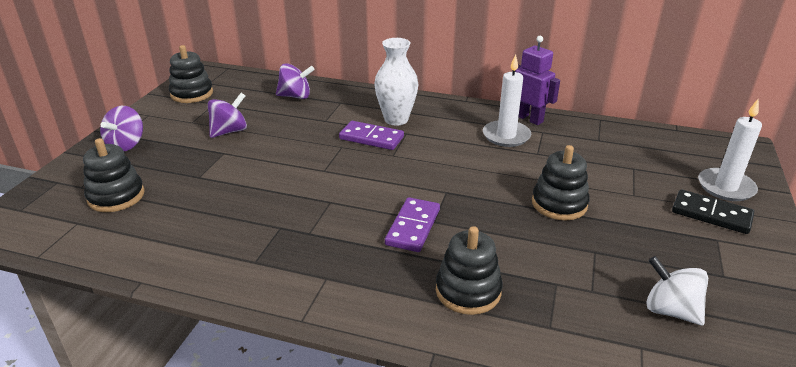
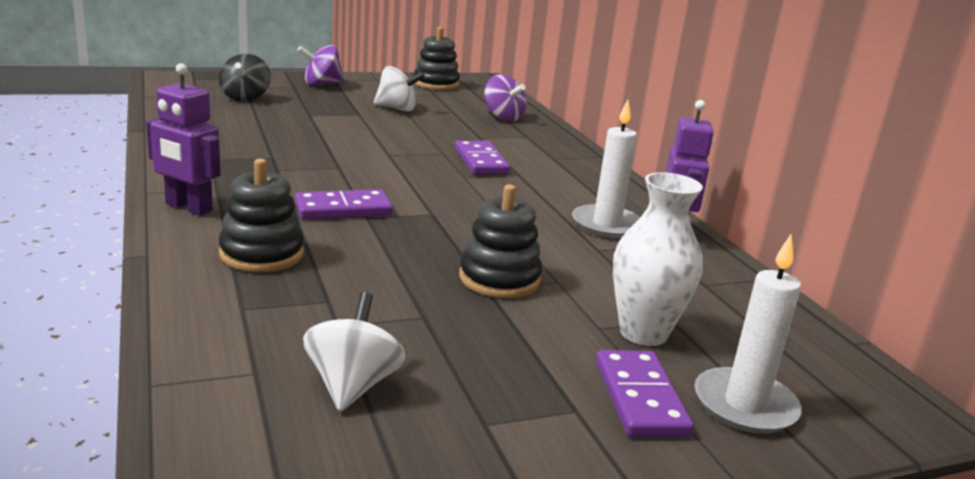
camera: 50 degrees right, 10 degrees down
(116, 196) = (245, 98): black stacking toy -> black spinning top
(229, 131) = (397, 108): purple spinning top -> white spinning top
(355, 304) = (188, 207): none -> purple robot
(396, 119) = (538, 165): white vase -> white vase (643, 333)
(711, 214) = (640, 398): black domino -> purple domino

